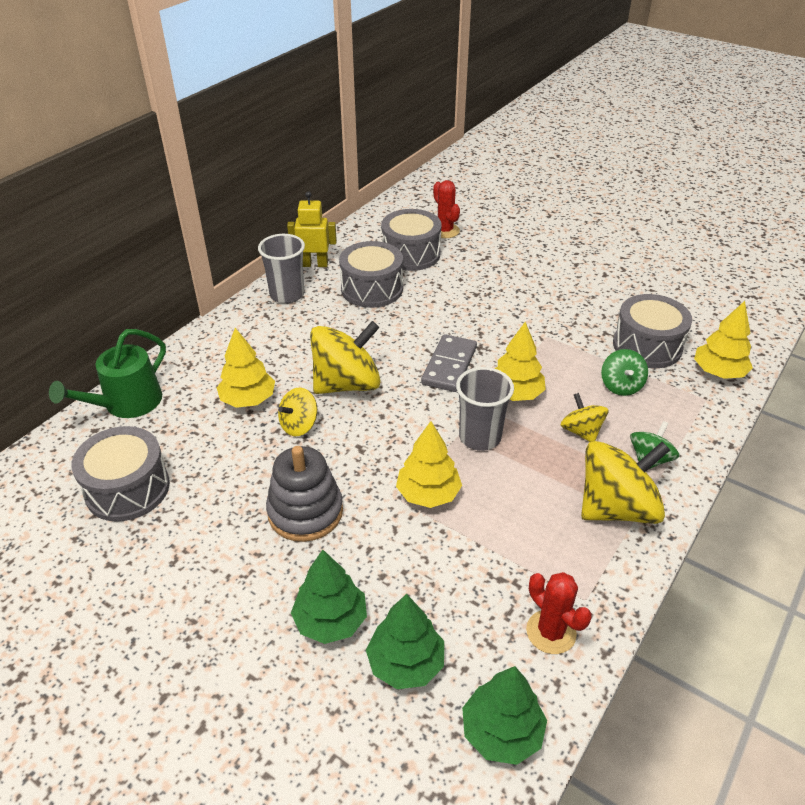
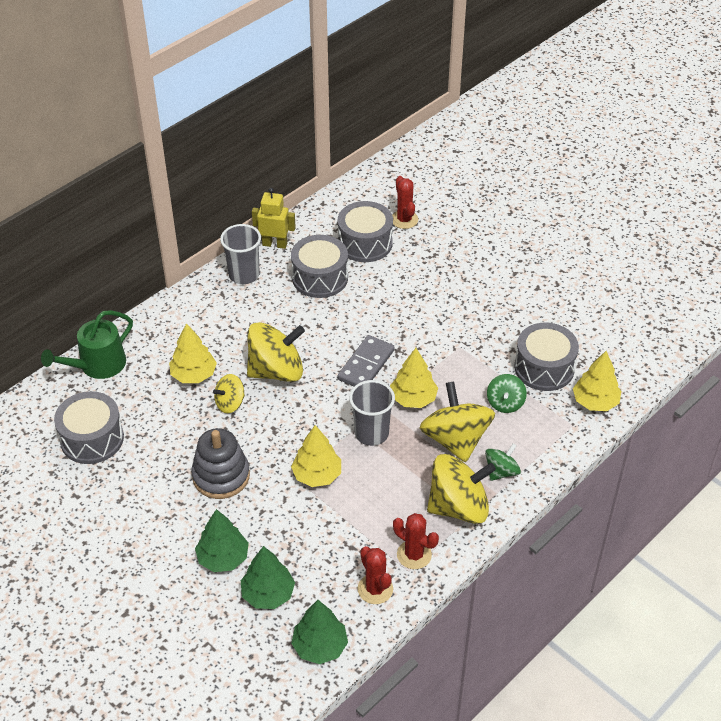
camera: 10 degrees right, 5 degrees up
(581, 431) = (455, 440): yellow spinning top -> yellow spinning top, size x1.88
(585, 577) = (414, 555): none -> red cactus

